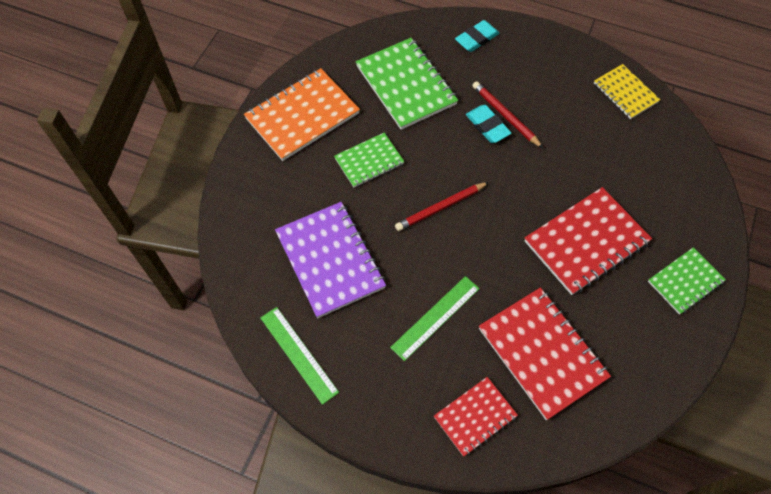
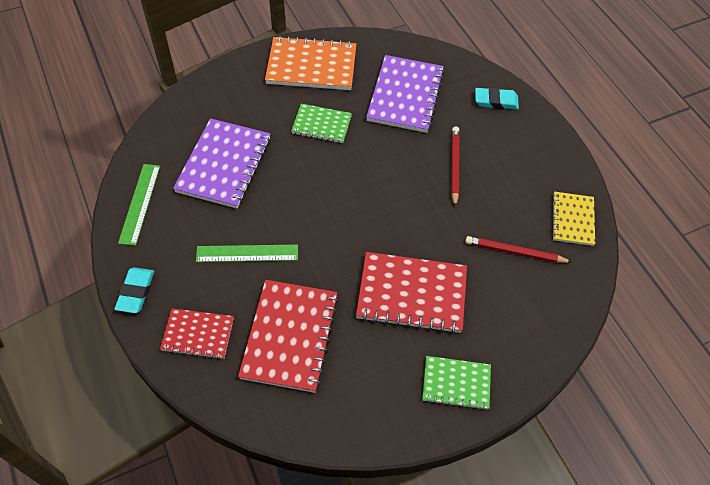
camera: 40 degrees right, 5 degrees down
(406, 85) = (405, 96): green notebook -> purple notebook
(440, 208) = (334, 189): red pencil -> red pencil (515, 252)
(487, 126) = (432, 163): turquoise eraser -> turquoise eraser (136, 292)

